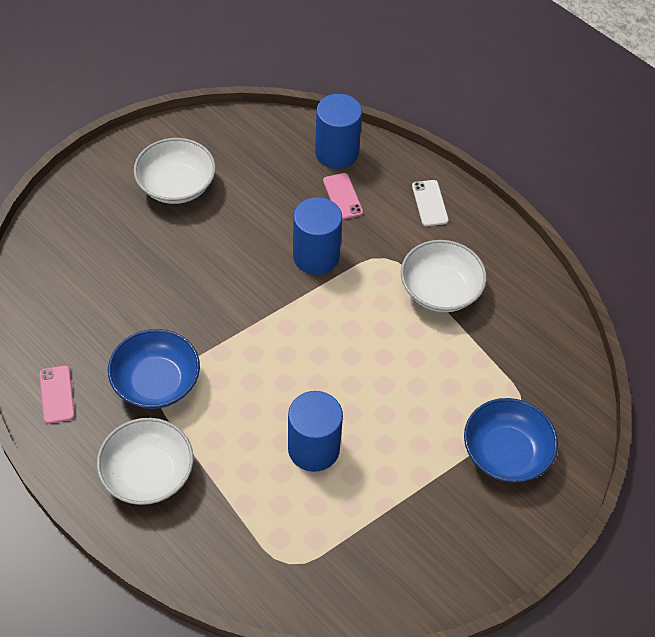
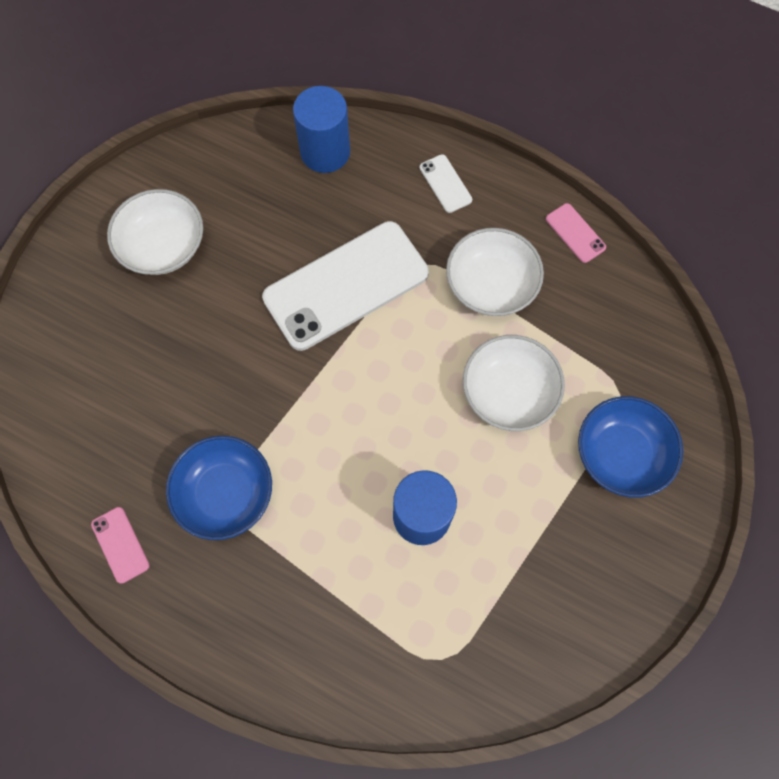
camera: 15 degrees left, 15 degrees up
(148, 473) = (254, 606): white bowl -> white bowl (509, 392)
(316, 256) = (346, 285): blue cylinder -> white phone
(342, 196) = (350, 204): pink phone -> pink phone (575, 233)

